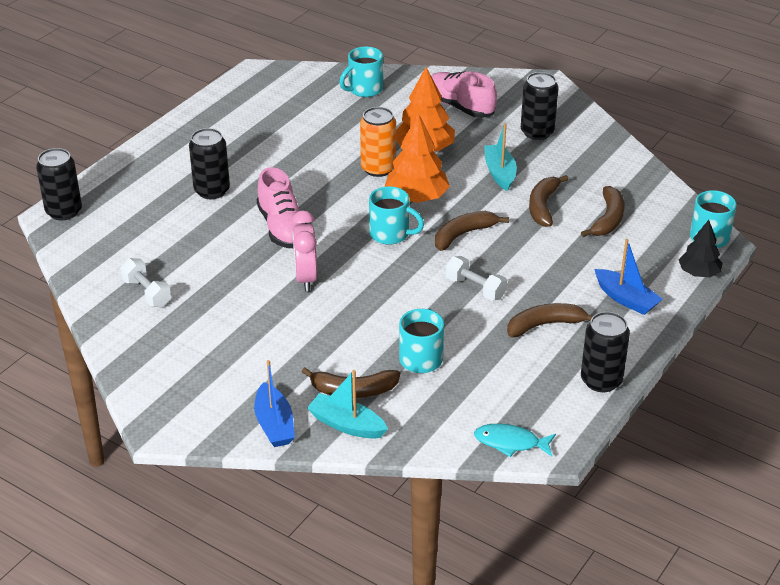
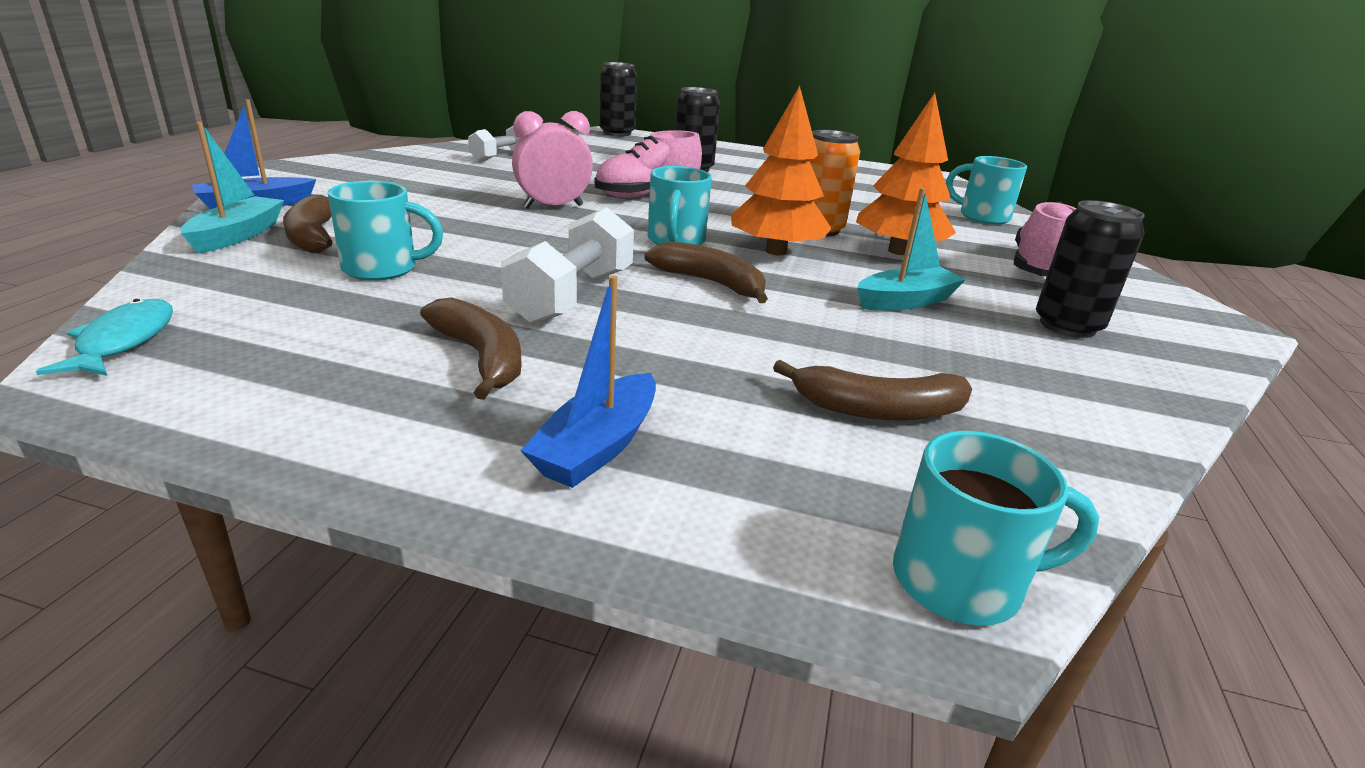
camera: 70 degrees right, 10 degrees down
(475, 288) = (572, 296): white dumbbell -> white dumbbell, size x1.52
(543, 206) = (851, 340): brown banana -> none
(601, 380) = (287, 427): black can -> none
(698, 273) = (768, 567): black tree -> none

